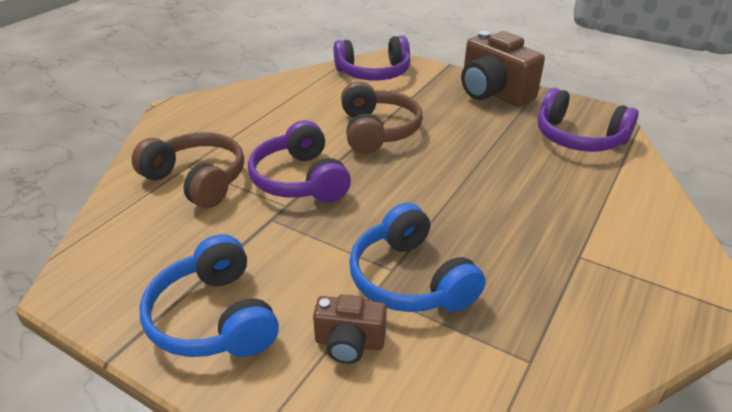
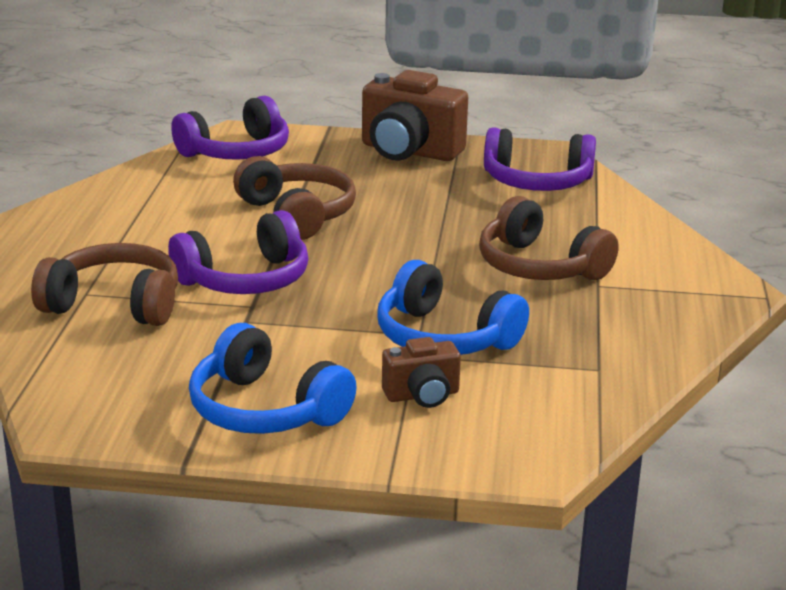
camera: 25 degrees left, 10 degrees down
(300, 180) = (245, 279): purple headphones -> purple headphones turned 75 degrees counterclockwise
(536, 223) = (539, 266): none -> brown headphones

